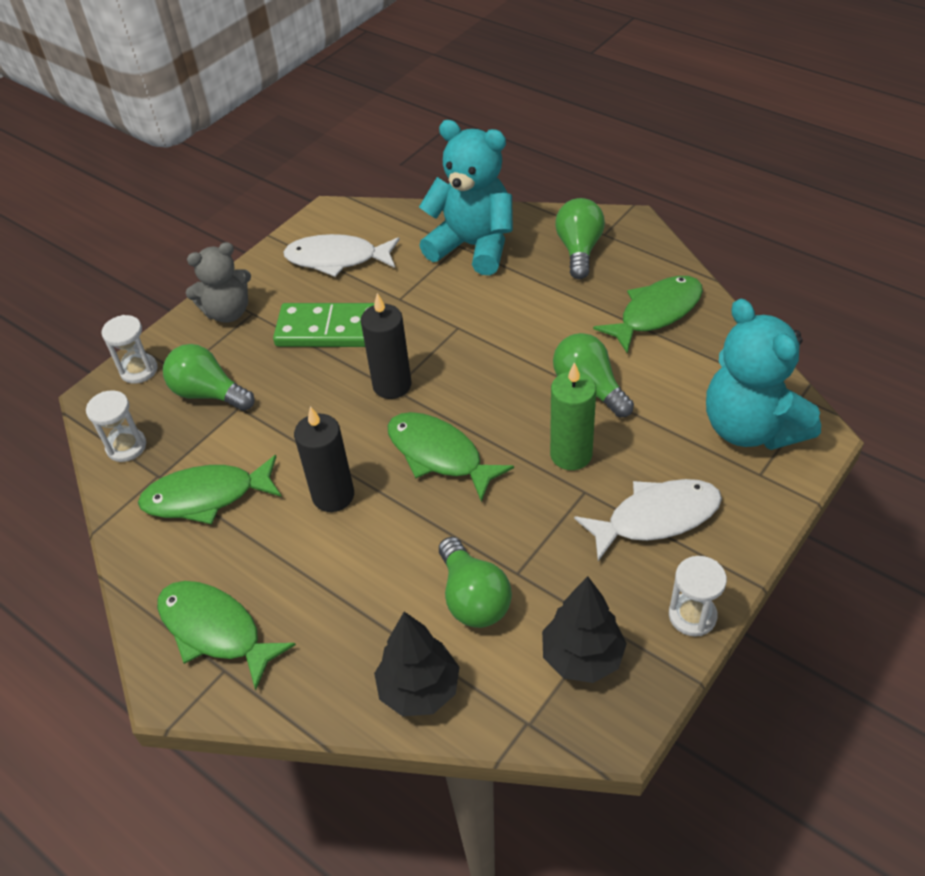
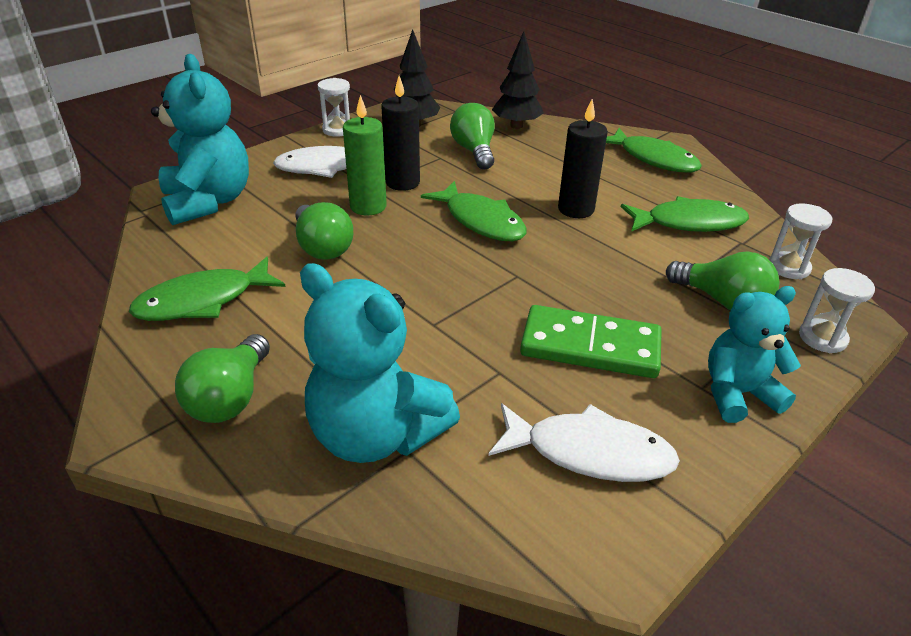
camera: 175 degrees left, 10 degrees down
(228, 312) = (737, 394): grey teddy bear -> turquoise teddy bear
(392, 385) = (518, 278): black candle -> black candle (402, 182)

